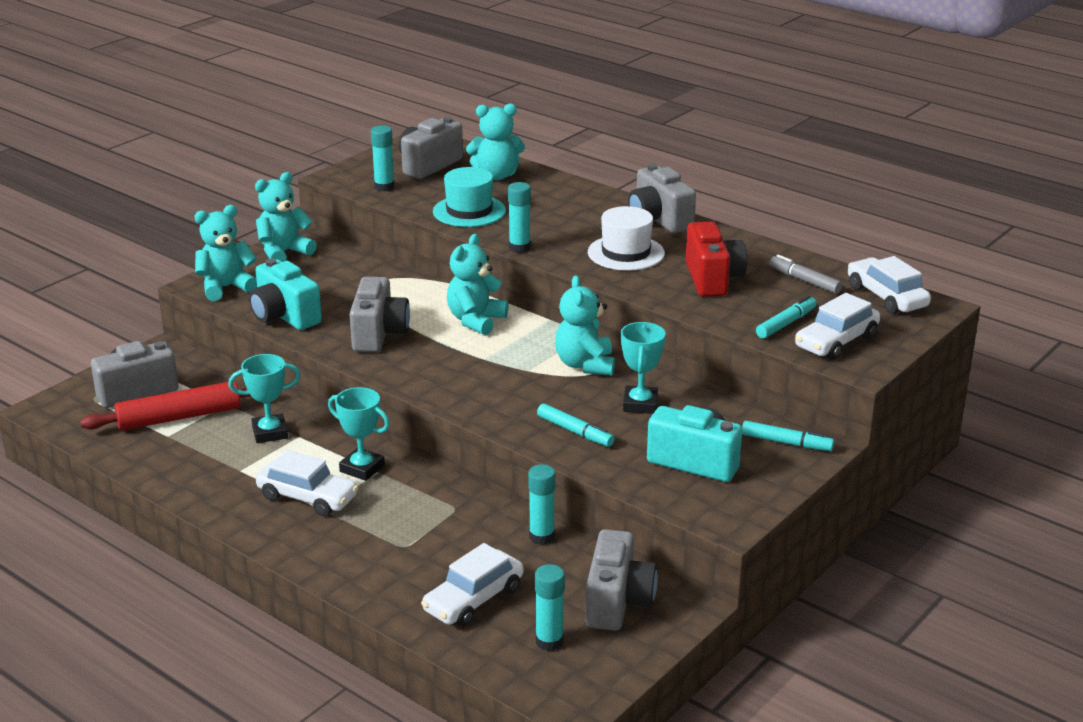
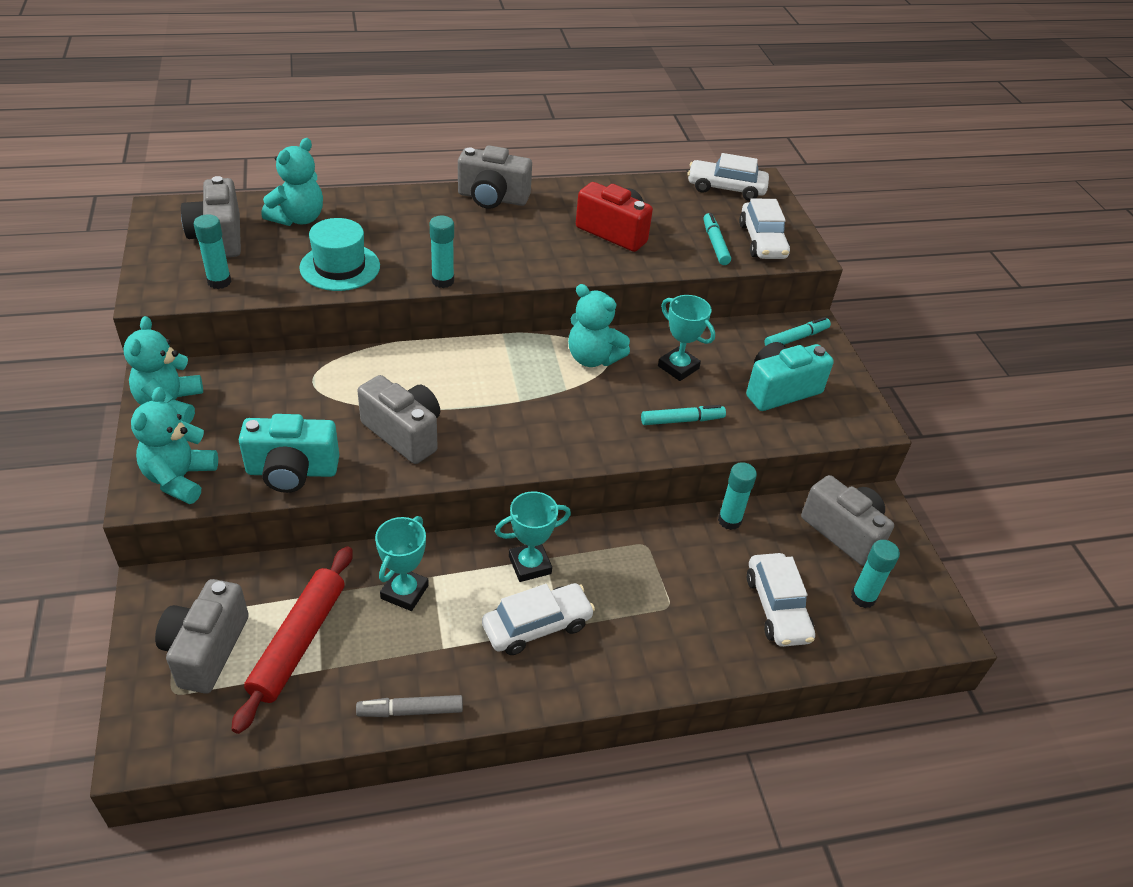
camera: 55 degrees left, 15 degrees up
(475, 321) = (455, 369): turquoise teddy bear -> none
(626, 253) = (523, 241): white hat -> none
(804, 281) = (665, 201): grey marker -> grey marker (410, 711)

